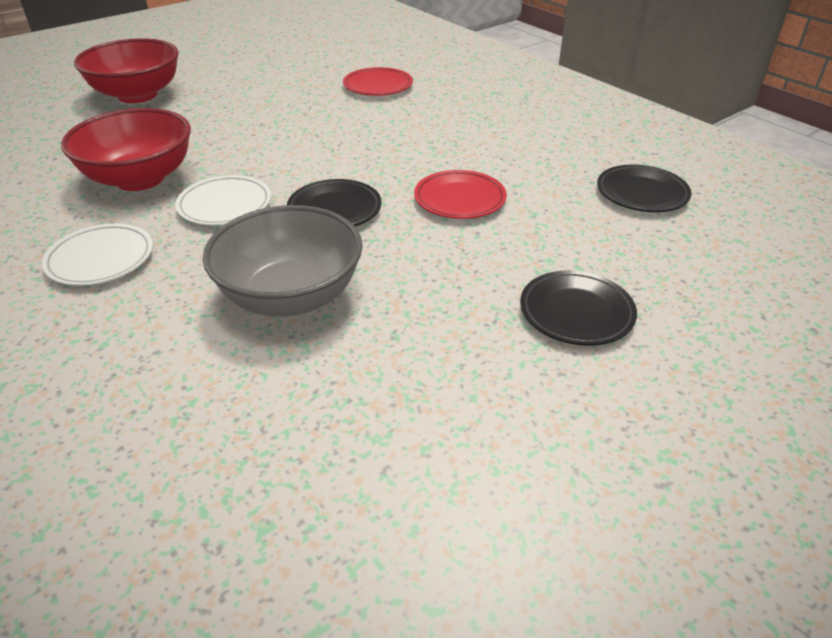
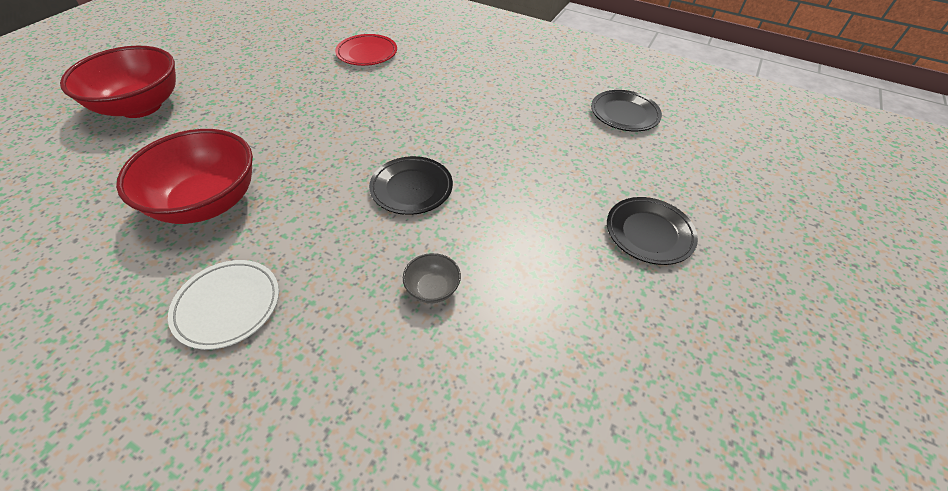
camera: 25 degrees left, 10 degrees up
(225, 205) = (311, 210): white plate -> none
(291, 296) = (432, 289): grey bowl -> grey bowl, size x0.42
(459, 199) = (503, 152): red plate -> none

